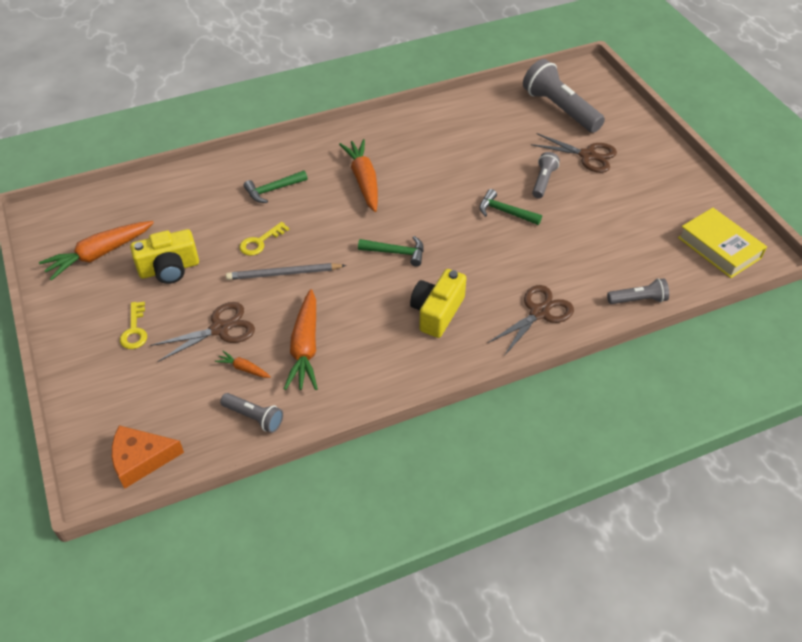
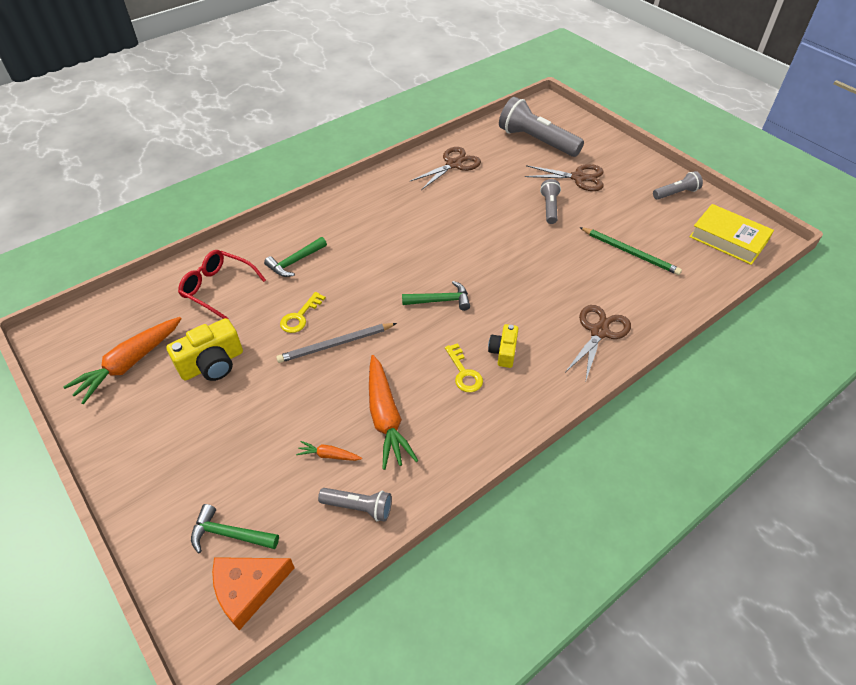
camera: 15 degrees left, 0 degrees up
(134, 330) = (194, 439): yellow key -> yellow key (464, 373)
(195, 201) = (218, 288): none -> red glasses
(220, 329) = (288, 417): brown scissors -> brown scissors (453, 164)
(363, 180) = (382, 236): orange carrot -> none
(437, 312) = (503, 352): yellow camera -> yellow camera, size x0.62
(505, 212) = (527, 242): green hammer -> green hammer (229, 534)
(606, 242) = (630, 252): none -> green pencil
(638, 300) = (682, 301): grey flashlight -> grey flashlight (676, 193)

